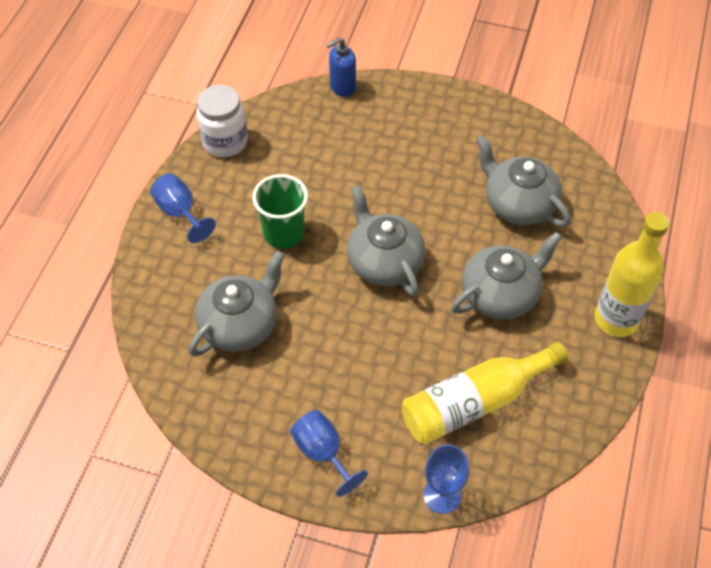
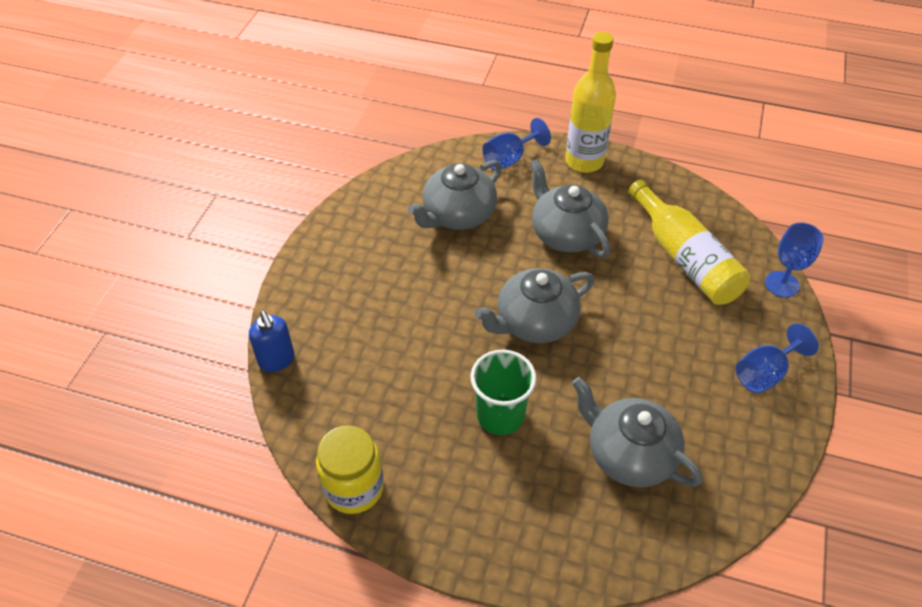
camera: 90 degrees left, 5 degrees down
(180, 212) = (471, 534): blue goblet -> blue goblet (509, 159)
(225, 142) = (354, 488): white jar -> yellow jar

